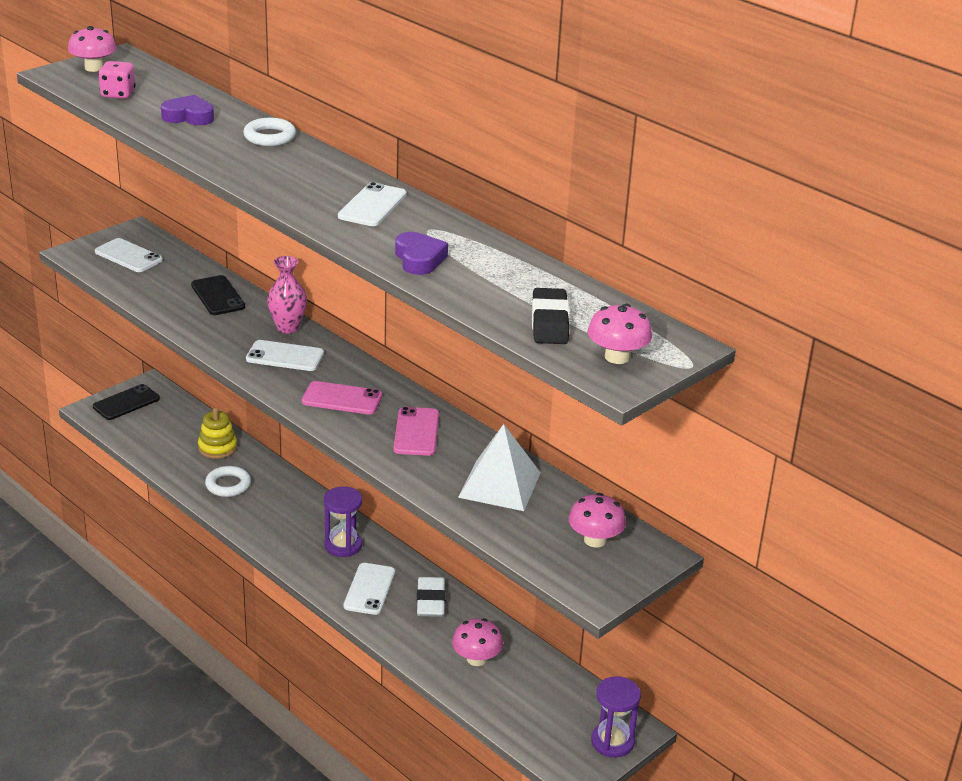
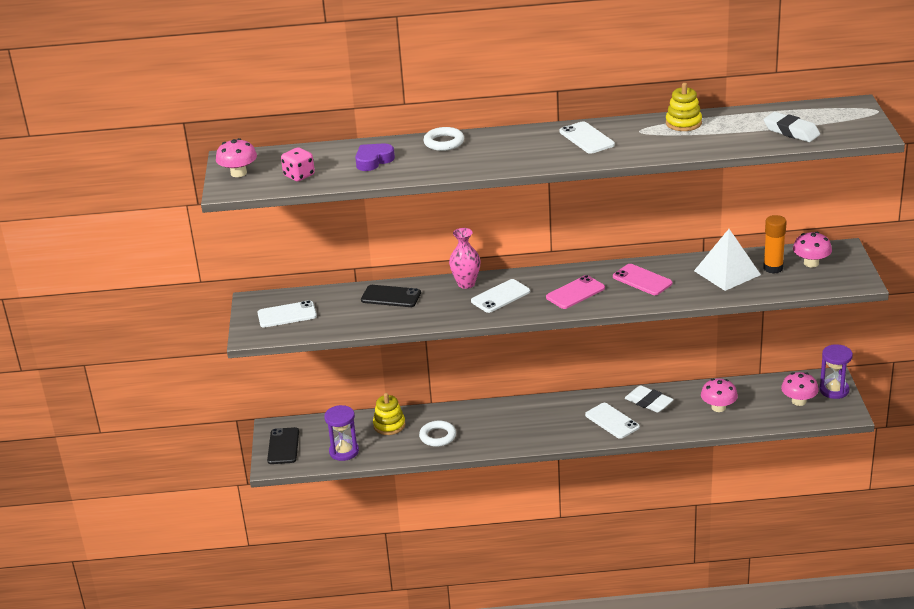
camera: 45 degrees left, 0 degrees up
(343, 545) = (557, 414): purple hourglass -> purple hourglass (344, 451)
(419, 259) = (673, 145): purple heart -> none
(482, 249) = (683, 123): none -> yellow stacking toy
(549, 515) = (773, 268): none -> orange glue stick
(550, 322) = (791, 131): black eraser -> white eraser
(617, 357) = (848, 126): pink mushroom -> pink mushroom (798, 401)

